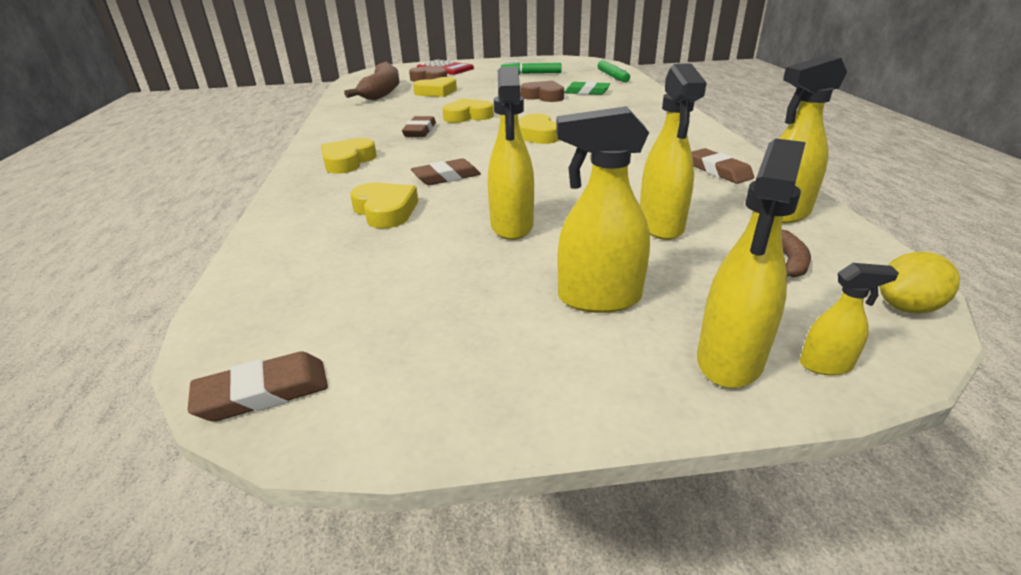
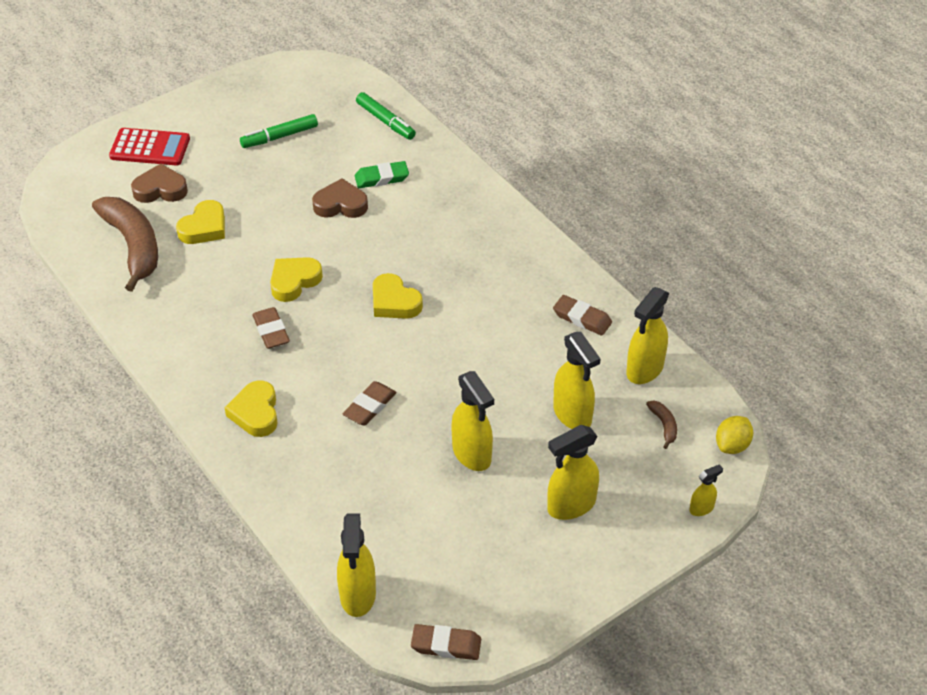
camera: 30 degrees left, 15 degrees up
(263, 393) = (446, 645): brown eraser -> brown eraser turned 60 degrees clockwise
(385, 211) = (362, 472): yellow heart -> none
(729, 360) = (657, 524): yellow spray bottle -> yellow spray bottle (358, 595)

